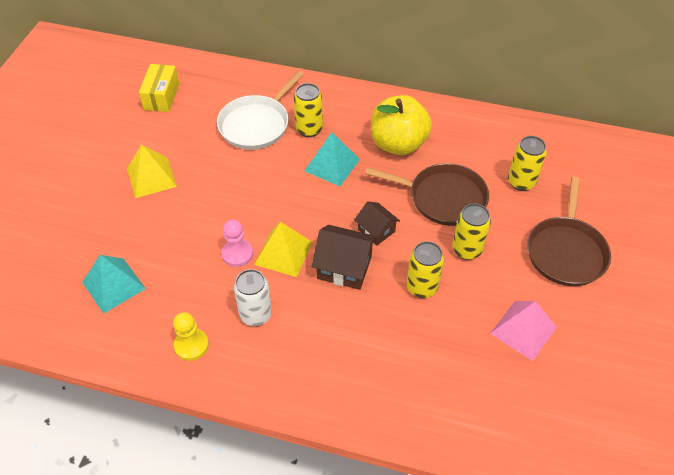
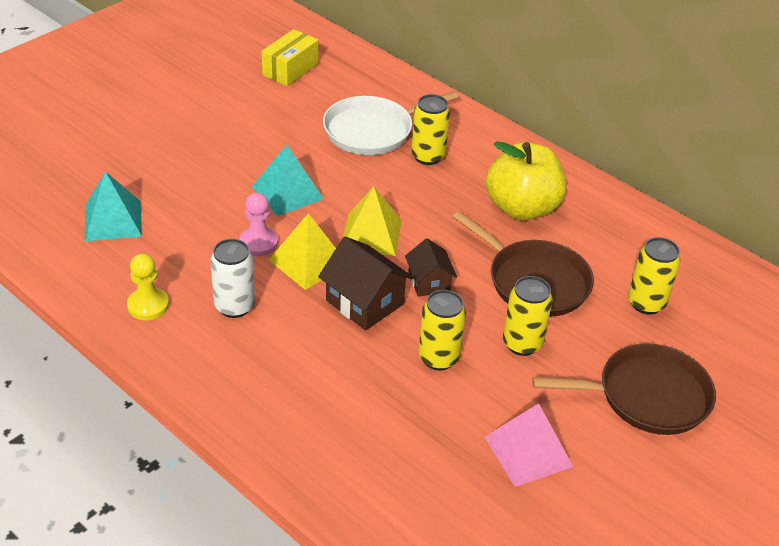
camera: 25 degrees right, 10 degrees down
(151, 177) = (223, 139): yellow pyramid -> yellow pyramid (371, 234)
(332, 165) = (427, 200): turquoise pyramid -> turquoise pyramid (287, 192)
(566, 251) = (647, 396): brown pan -> brown pan turned 135 degrees counterclockwise

